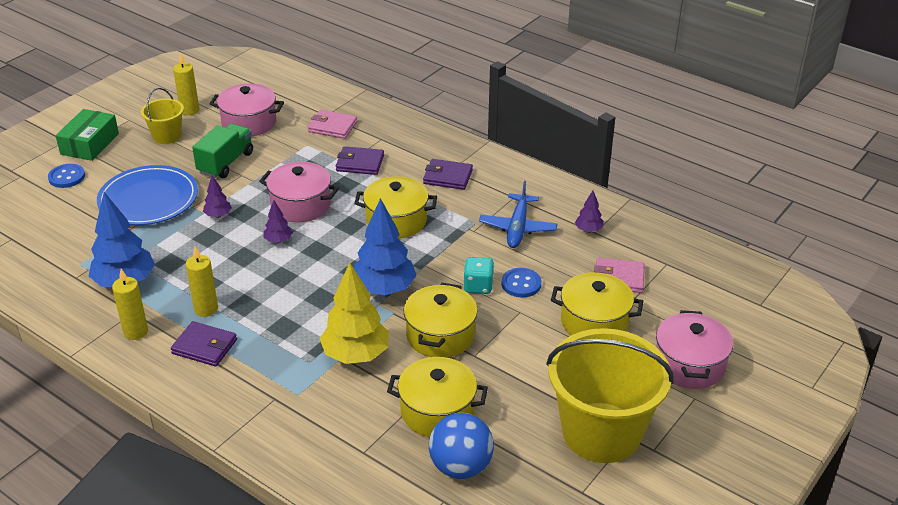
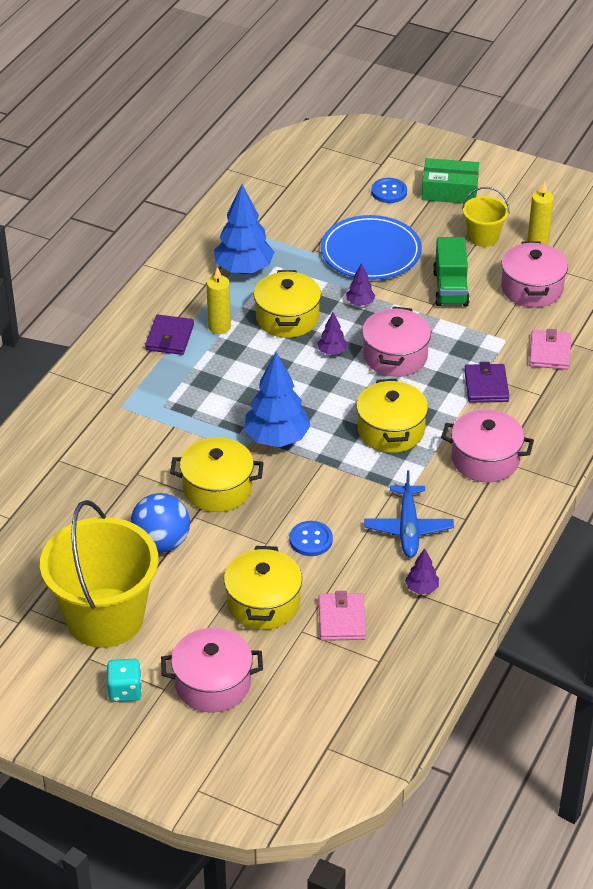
camera: 80 degrees right, 5 degrees up
(136, 332) = (180, 292): yellow candle -> none
(226, 163) = (450, 288): green truck -> green truck turned 75 degrees clockwise
(356, 355) = (178, 434): yellow tree -> none
(437, 411) = (114, 500): yellow pot -> yellow pot (287, 318)
(448, 177) = (485, 459): purple wallet -> pink pot
(460, 467) = (49, 524): blue ball -> blue ball (161, 543)
(478, 286) = (298, 507): turquoise dice -> turquoise dice (125, 691)
(518, 227) = (408, 528): blue plane -> blue plane turned 90 degrees counterclockwise

